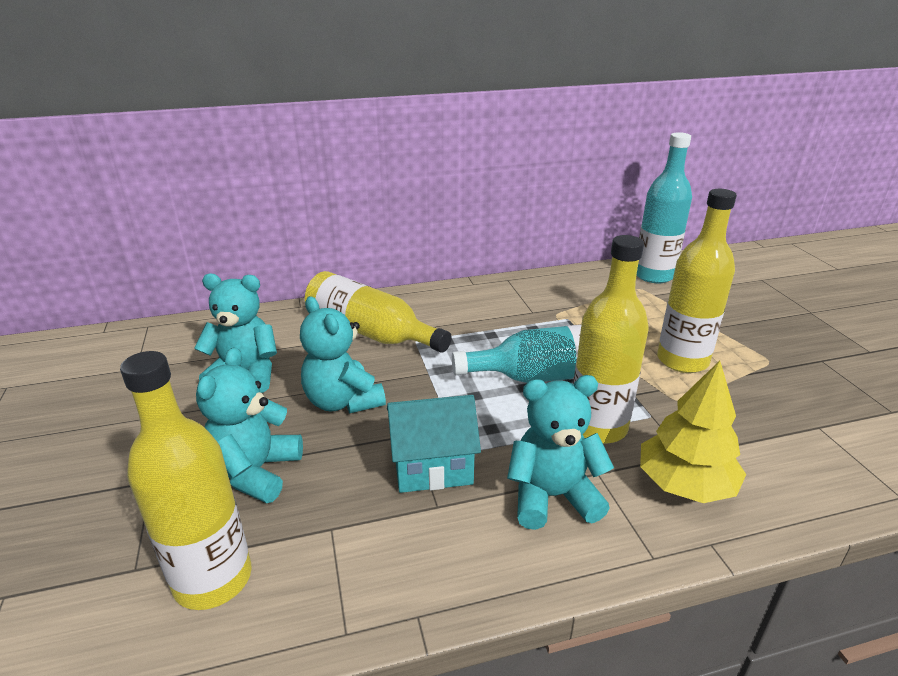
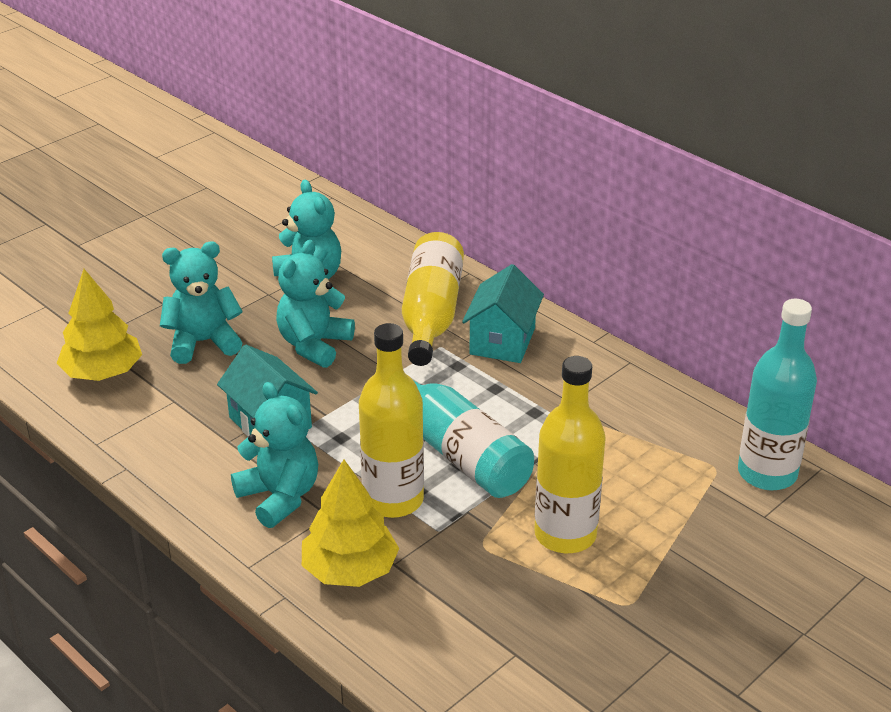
camera: 60 degrees right, 5 degrees up
(213, 579) = (102, 373): yellow bottle -> yellow tree
(437, 314) = (502, 341): none -> turquoise house

